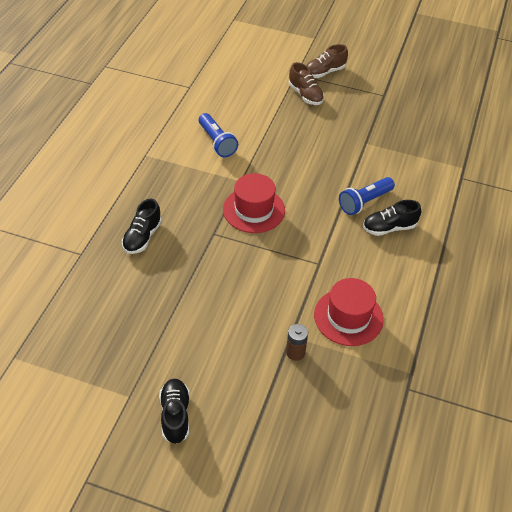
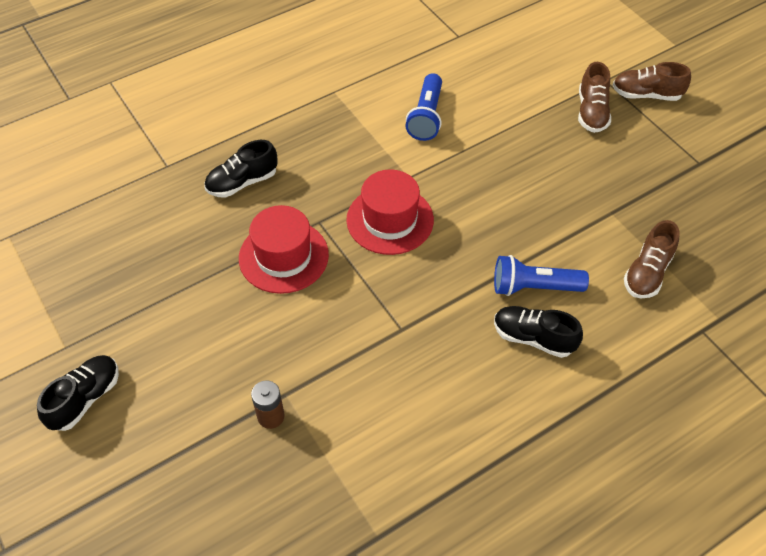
camera: 40 degrees right, 5 degrees up
(348, 317) = (372, 416): red hat -> red hat (283, 256)
(411, 164) = (647, 273): none -> brown shoe

